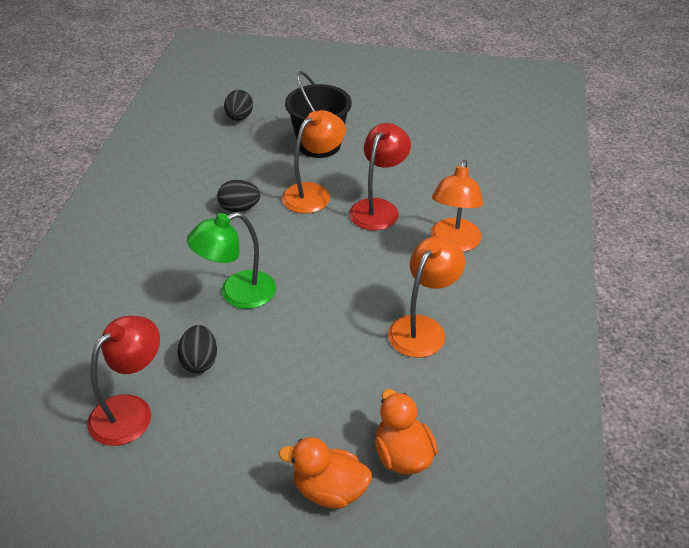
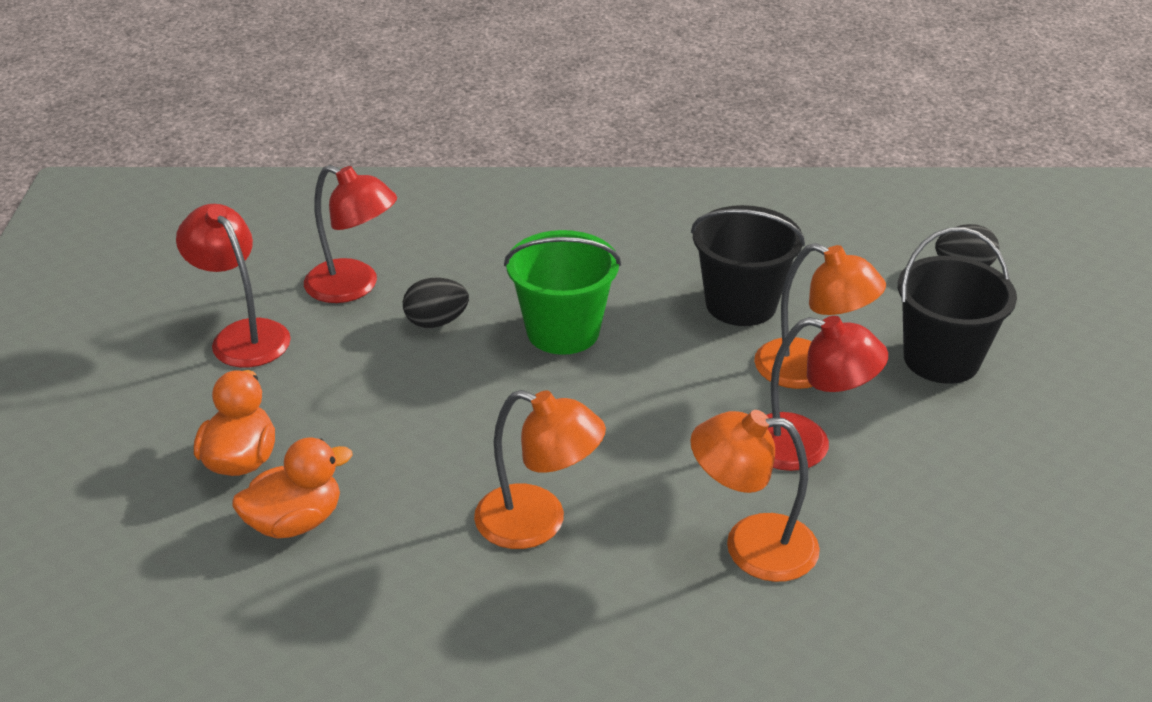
camera: 80 degrees right, 5 degrees down
(168, 491) = (243, 335): none -> red lamp
(237, 294) = (563, 331): green lamp -> green bucket
(239, 208) = (741, 304): black egg -> black bucket

